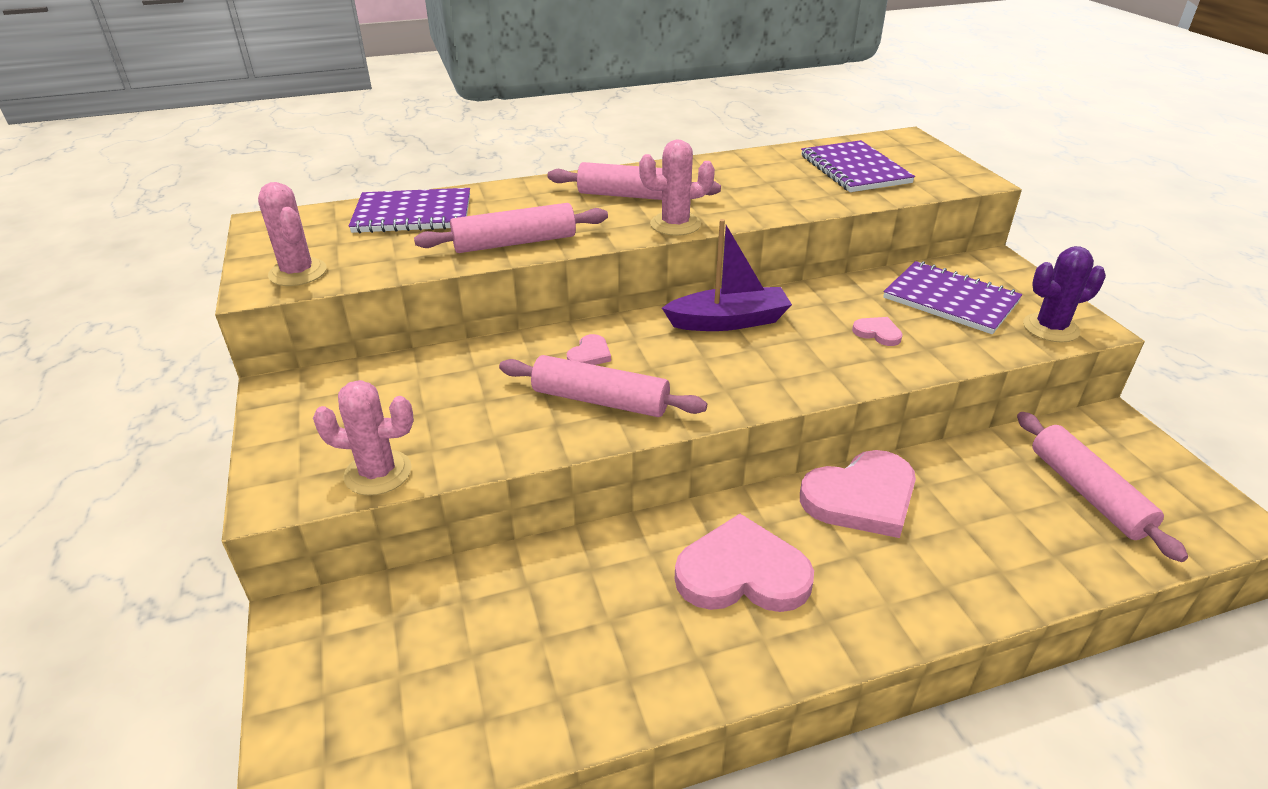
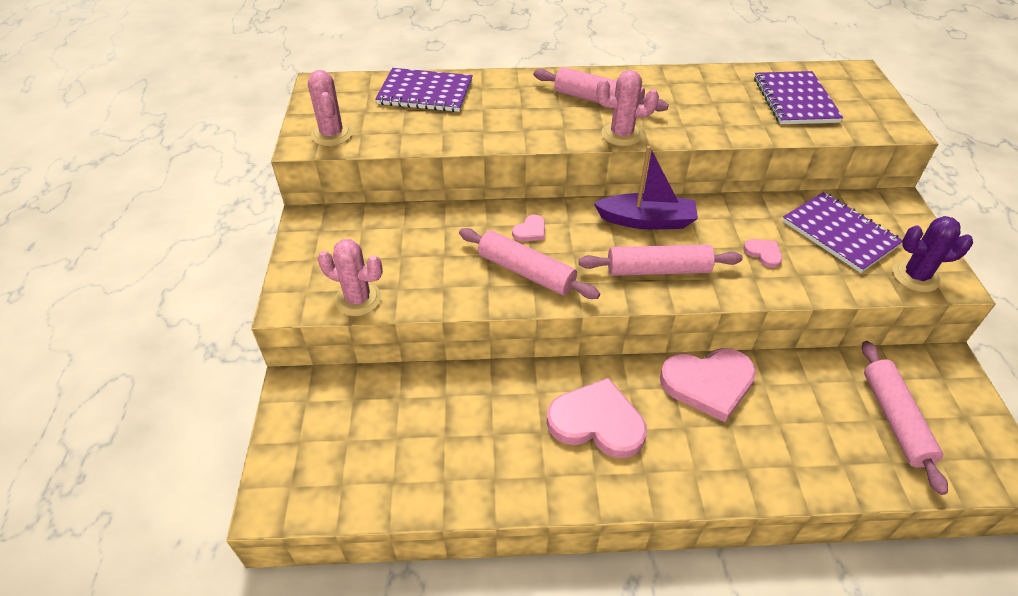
camera: 15 degrees right, 10 degrees up
(515, 243) = (492, 132): pink rolling pin -> pink rolling pin (658, 270)

